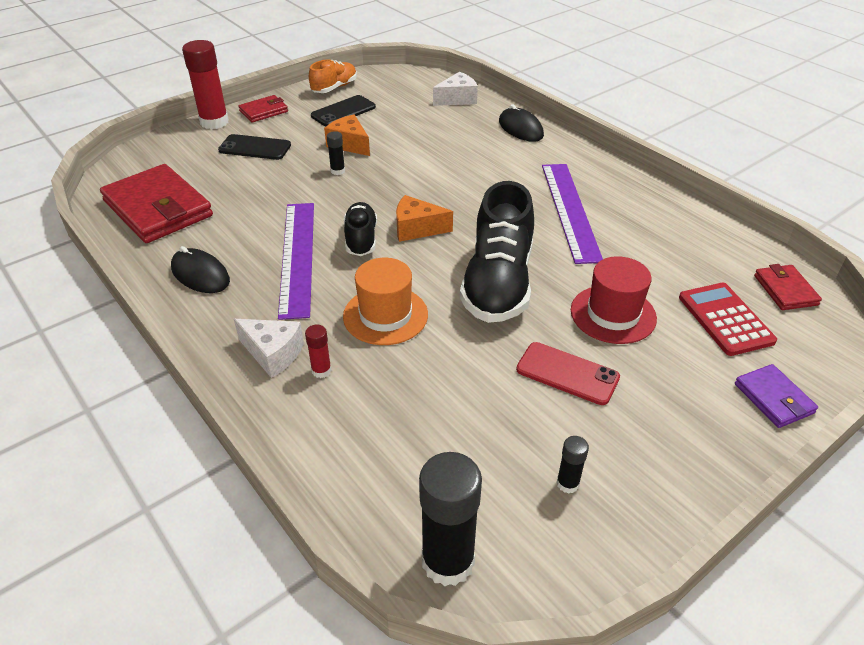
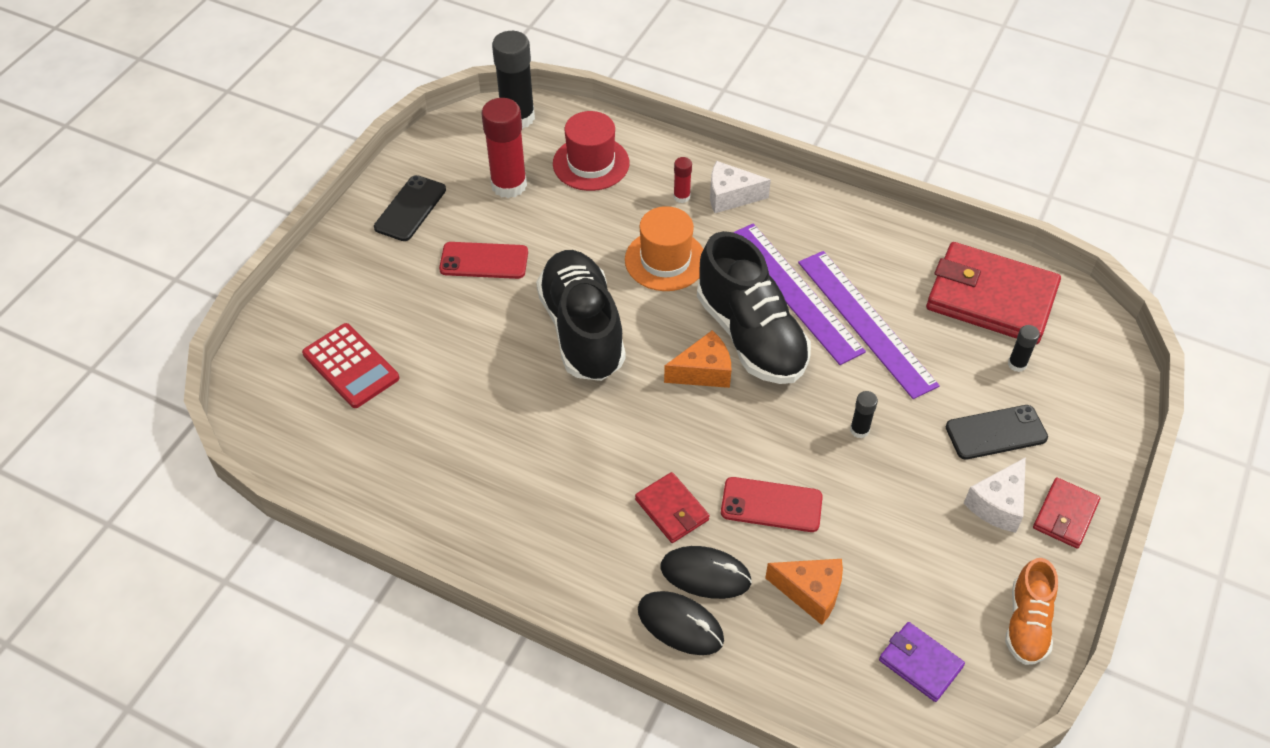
camera: 155 degrees right, 10 degrees up
(200, 275) = (862, 241): black mouse -> black mouse (705, 574)
(214, 122) = (1101, 463): red glue stick -> red glue stick (509, 185)
(343, 111) = (958, 562): black phone -> black phone (410, 208)
(349, 144) = (887, 487): orange cheese -> orange cheese (810, 592)
(361, 239) = (751, 336): black shoe -> black shoe, size x1.84
(428, 155) = (771, 505): none -> red phone
(457, 99) = (818, 673): white cheese -> white cheese (998, 504)
(567, 483) = (458, 182): black glue stick -> black glue stick (1017, 364)
(570, 210) = (547, 466): purple ruler -> purple ruler (865, 322)
(613, 314) = (460, 334): red hat -> red hat (591, 163)
(773, 398) = (307, 297): purple wallet -> purple wallet (920, 663)
(785, 290) = (288, 427): red wallet -> red wallet (672, 510)

